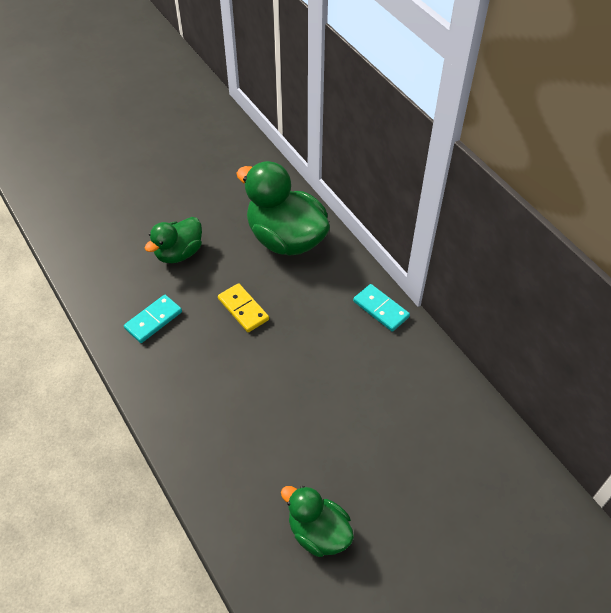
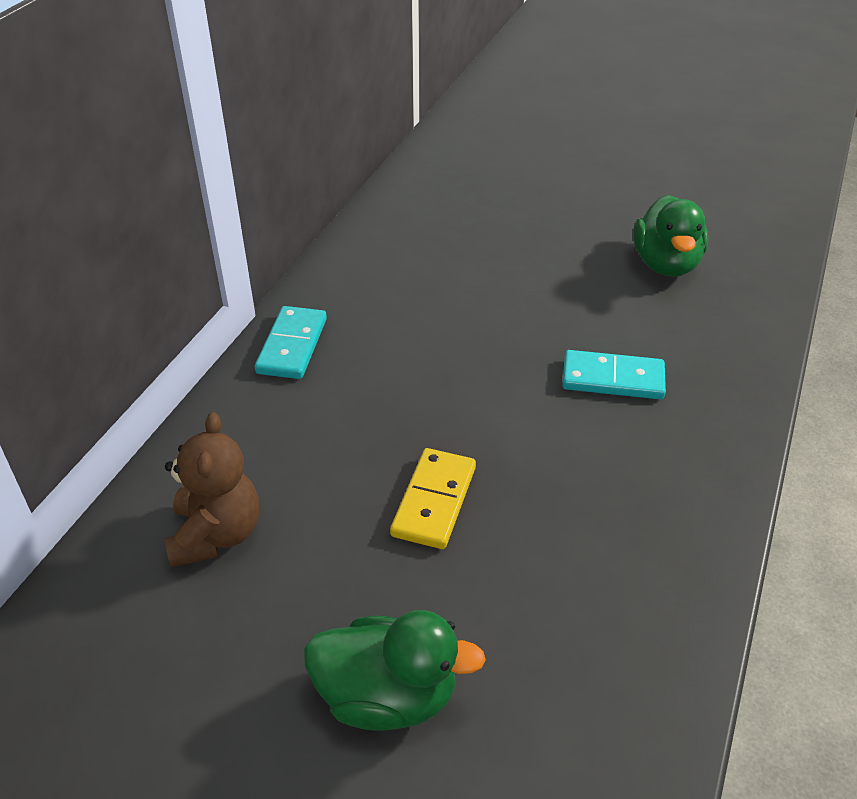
camera: 125 degrees left, 10 degrees down
(153, 320) = (579, 618): turquoise domino -> turquoise domino (613, 378)
(286, 238) = (216, 534): green duck -> brown teddy bear

